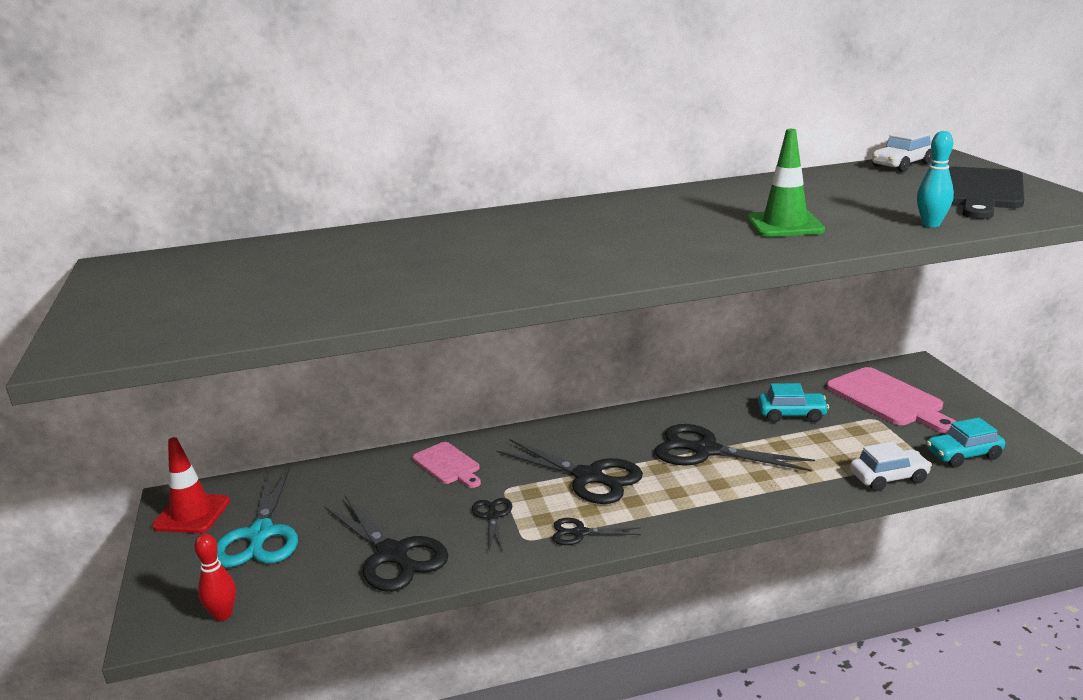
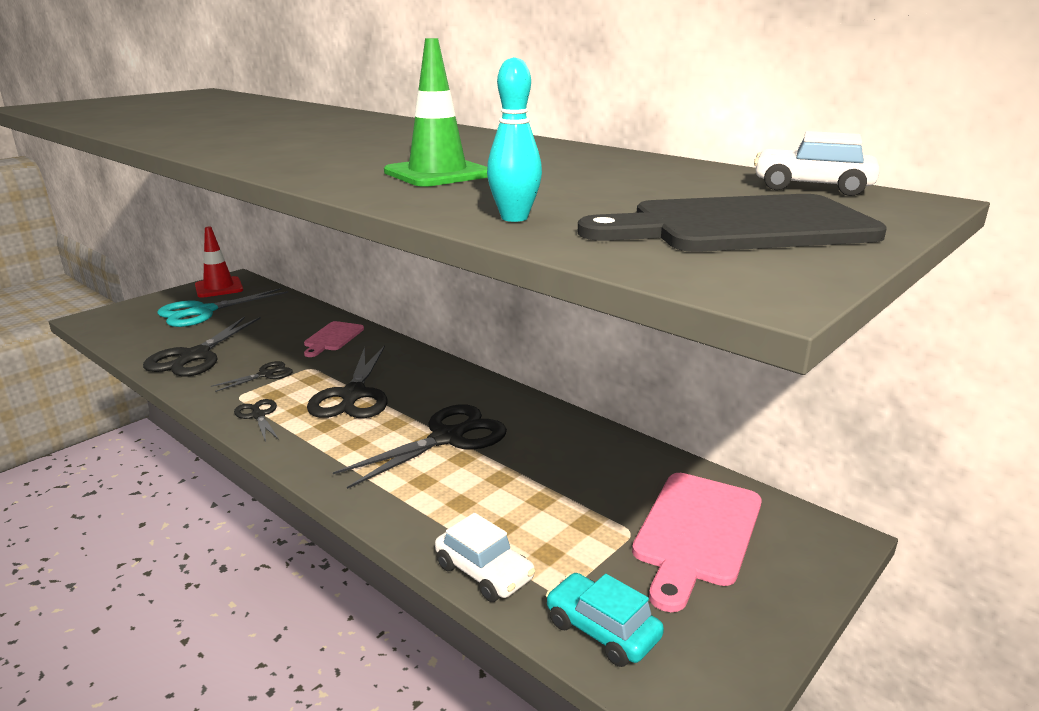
camera: 55 degrees right, 0 degrees up
(223, 615) = (107, 331): red bowling pin -> none
(705, 451) = (448, 438): black scissors -> black scissors turned 60 degrees clockwise
(792, 414) = (578, 470): turquoise car -> none

